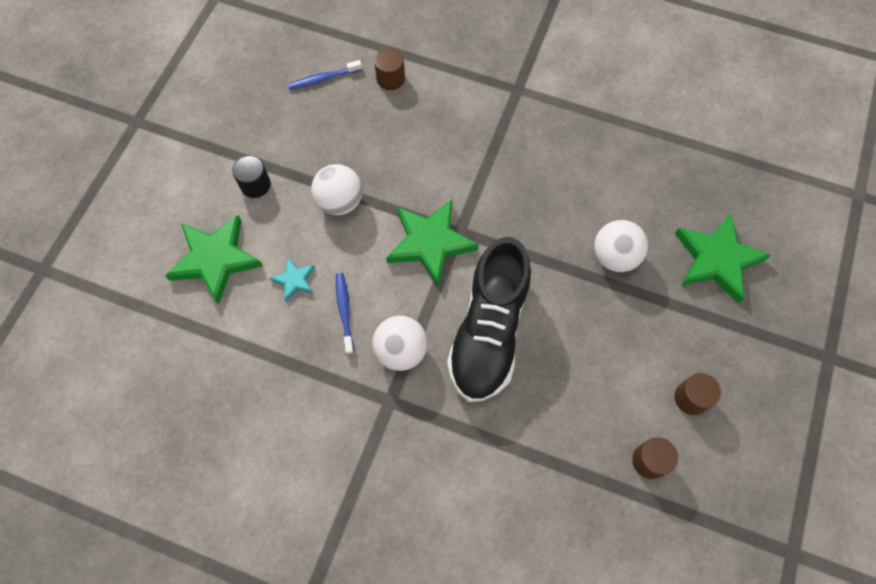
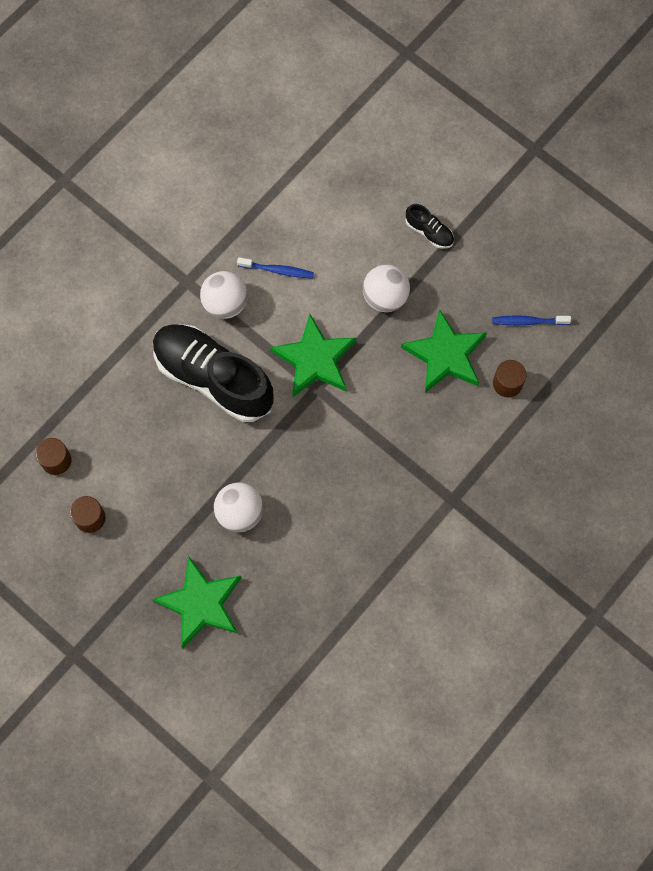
camera: 110 degrees right, 5 degrees up
(215, 259) = (365, 183): green star -> green star (445, 355)
(255, 185) = (429, 232): black cylinder -> black shoe
(294, 280) = (322, 239): turquoise star -> none
(323, 79) = (528, 321): blue toothbrush -> blue toothbrush turned 90 degrees counterclockwise

